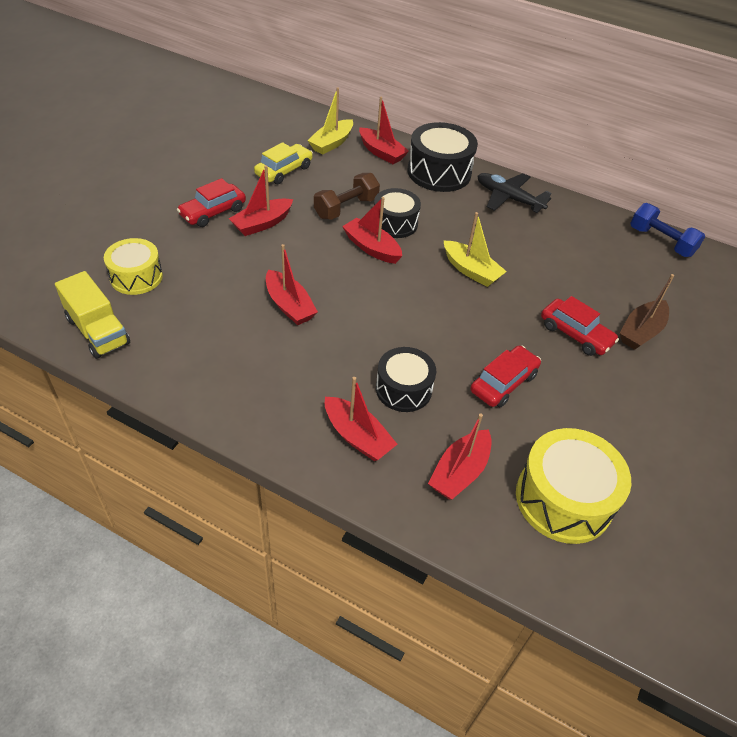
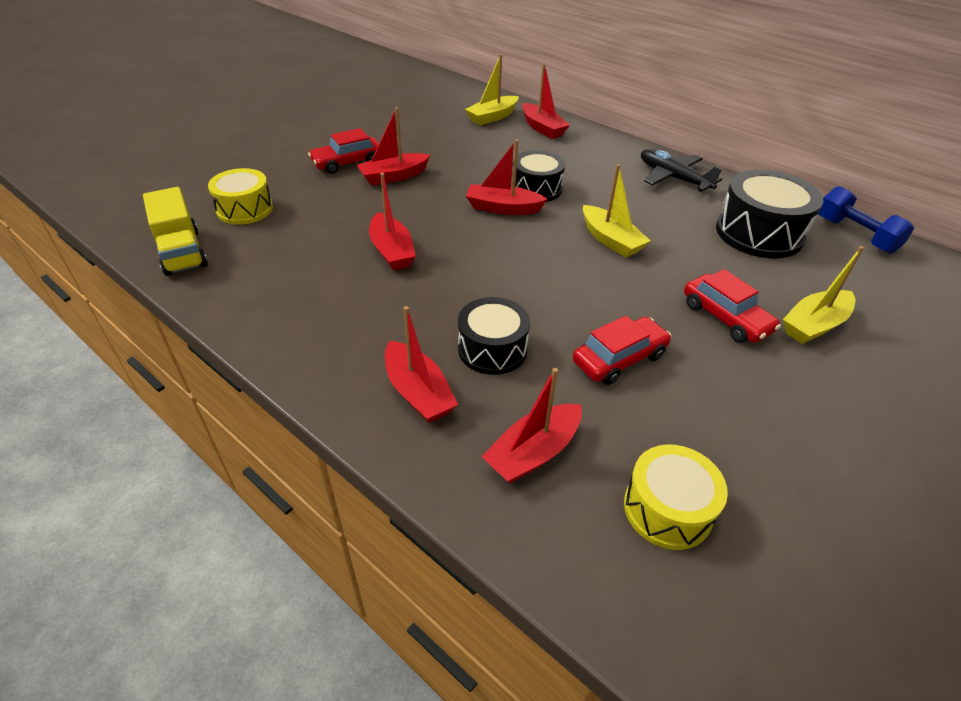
camera: 15 degrees right, 5 degrees down
(284, 171) = (434, 135): yellow car -> none
(346, 208) = (487, 171): brown dumbbell -> none
(372, 248) = (503, 208): red boat -> red boat turned 45 degrees counterclockwise
(439, 172) = (600, 149): black drum -> black drum (758, 233)
(563, 499) = (667, 509): yellow drum -> yellow drum, size x0.65
(641, 331) = (814, 325): brown boat -> yellow boat

